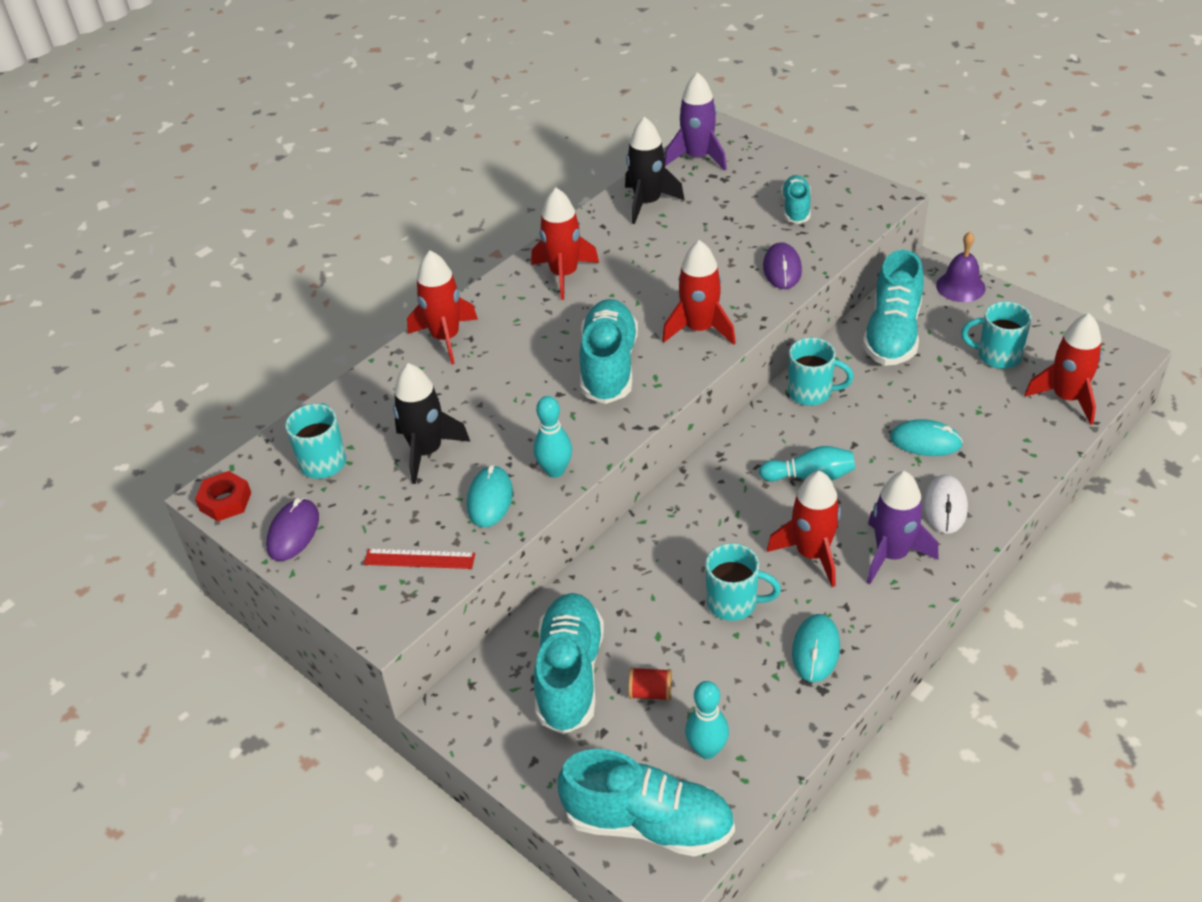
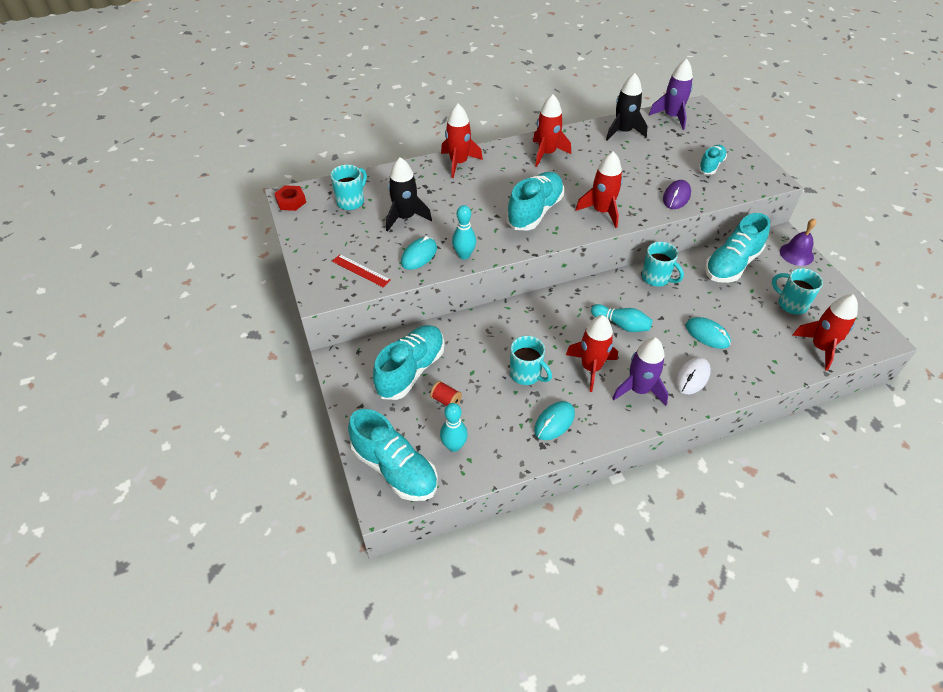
camera: 25 degrees right, 5 degrees up
(293, 532) = (311, 230): purple mouse -> none

